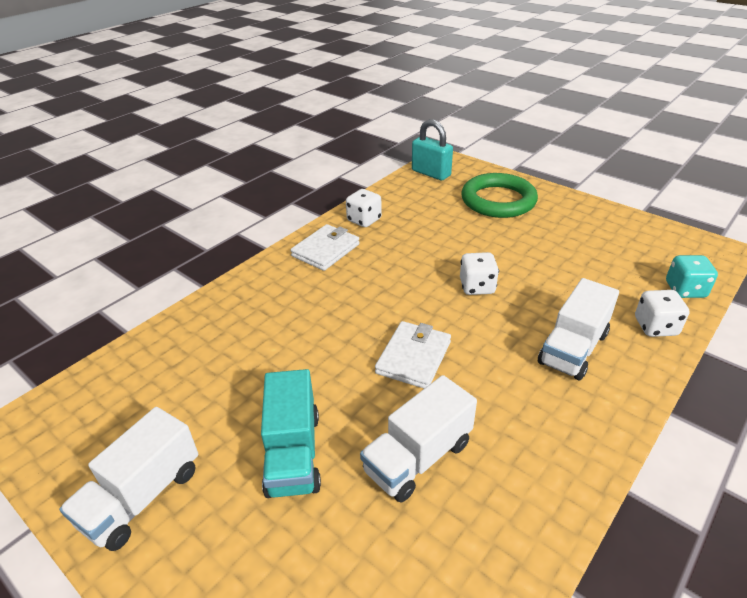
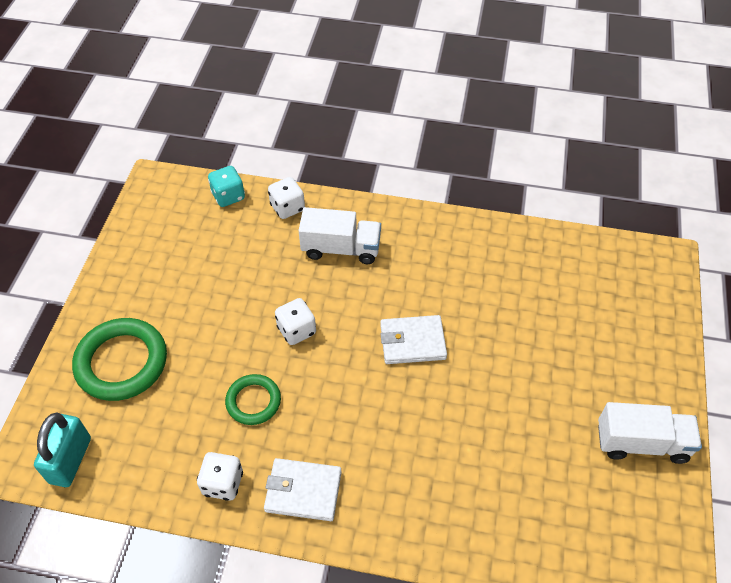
camera: 120 degrees left, 15 degrees up
(293, 453) = (546, 374): turquoise truck -> none
(418, 457) = (497, 303): white truck -> none
(420, 247) = (253, 401): none -> green ring

